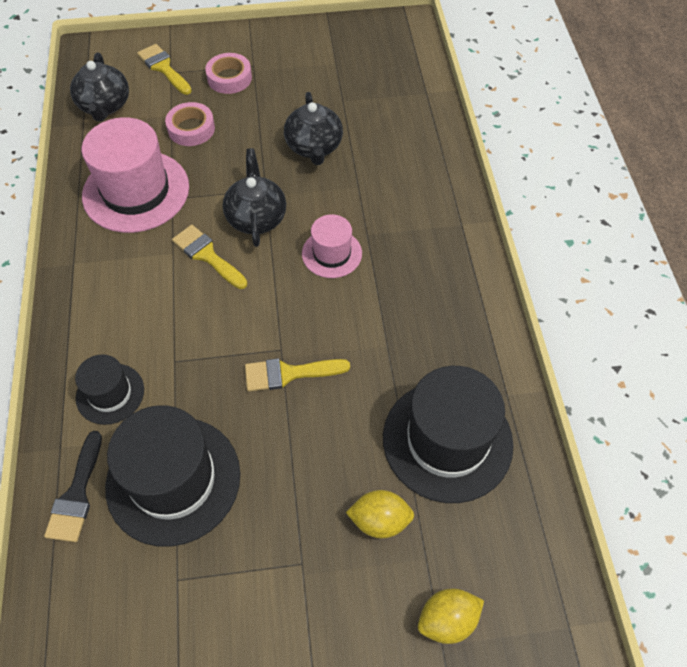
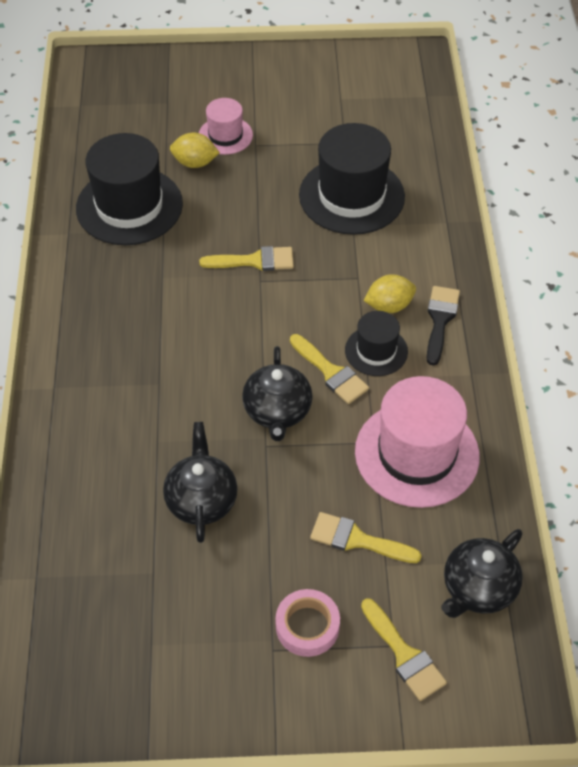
camera: 175 degrees left, 5 degrees down
(76, 494) = (426, 192): black brush -> black brush (440, 320)
(105, 106) = (478, 588): black teapot -> black teapot turned 135 degrees counterclockwise
(110, 393) = (412, 256): black hat -> black hat (376, 351)
(191, 129) = (357, 540): pink tape -> yellow brush
(332, 253) = (200, 365): pink hat -> pink hat (225, 135)
(447, 620) = (160, 112): yellow lemon -> yellow lemon (389, 306)

